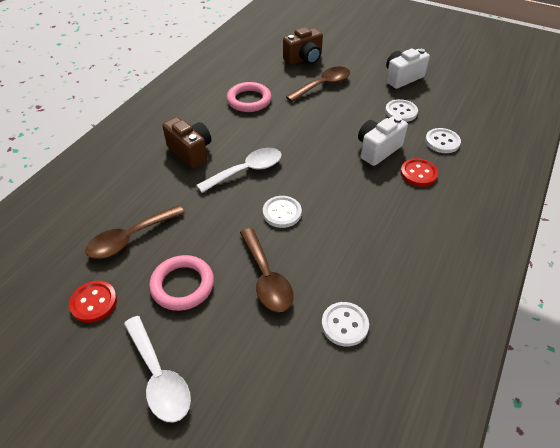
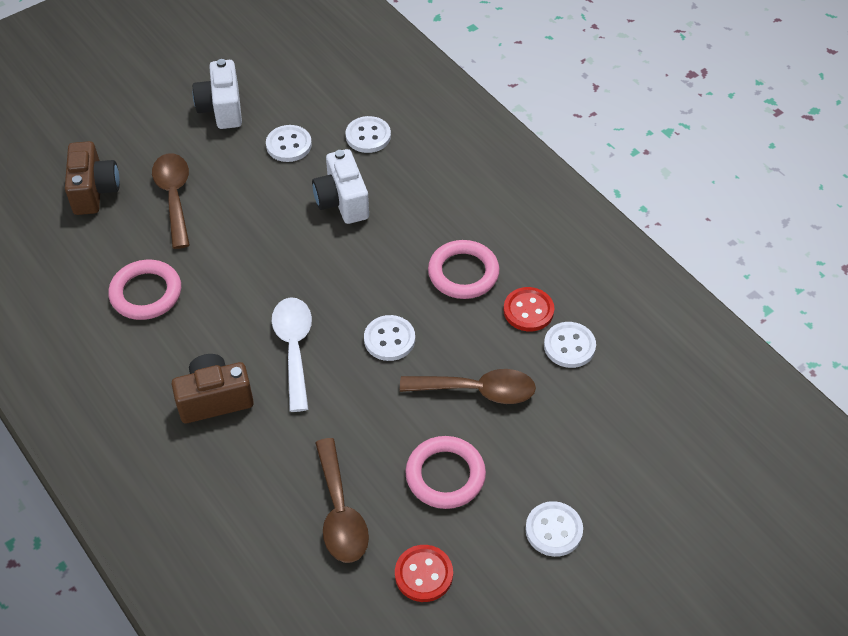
camera: 65 degrees left, 5 degrees up
(159, 377) = (553, 530): white spoon -> white button
(367, 232) = (463, 273): none -> pink ring
(418, 173) = (405, 184): red button -> red button (528, 311)

